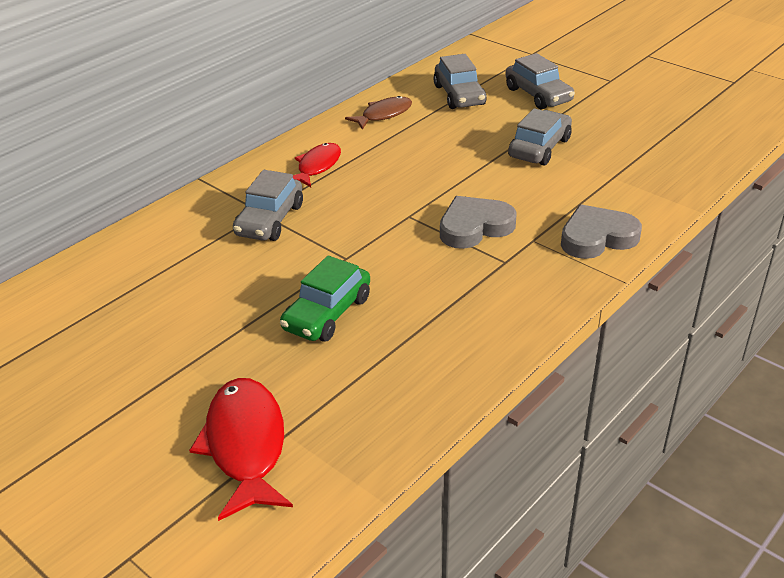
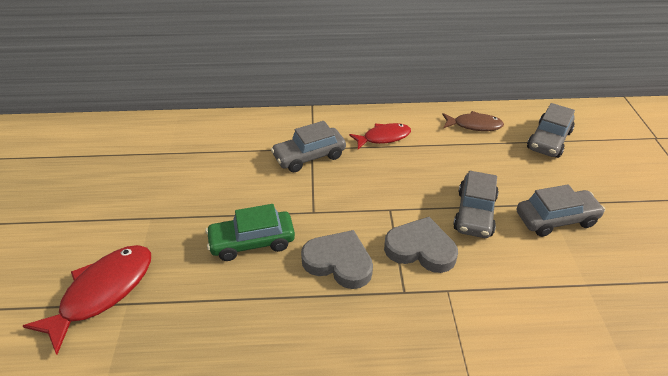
camera: 45 degrees right, 5 degrees up
(538, 95) = (615, 175): grey car -> grey car (474, 213)
(597, 237) = (500, 327): grey heart -> grey heart (339, 262)

